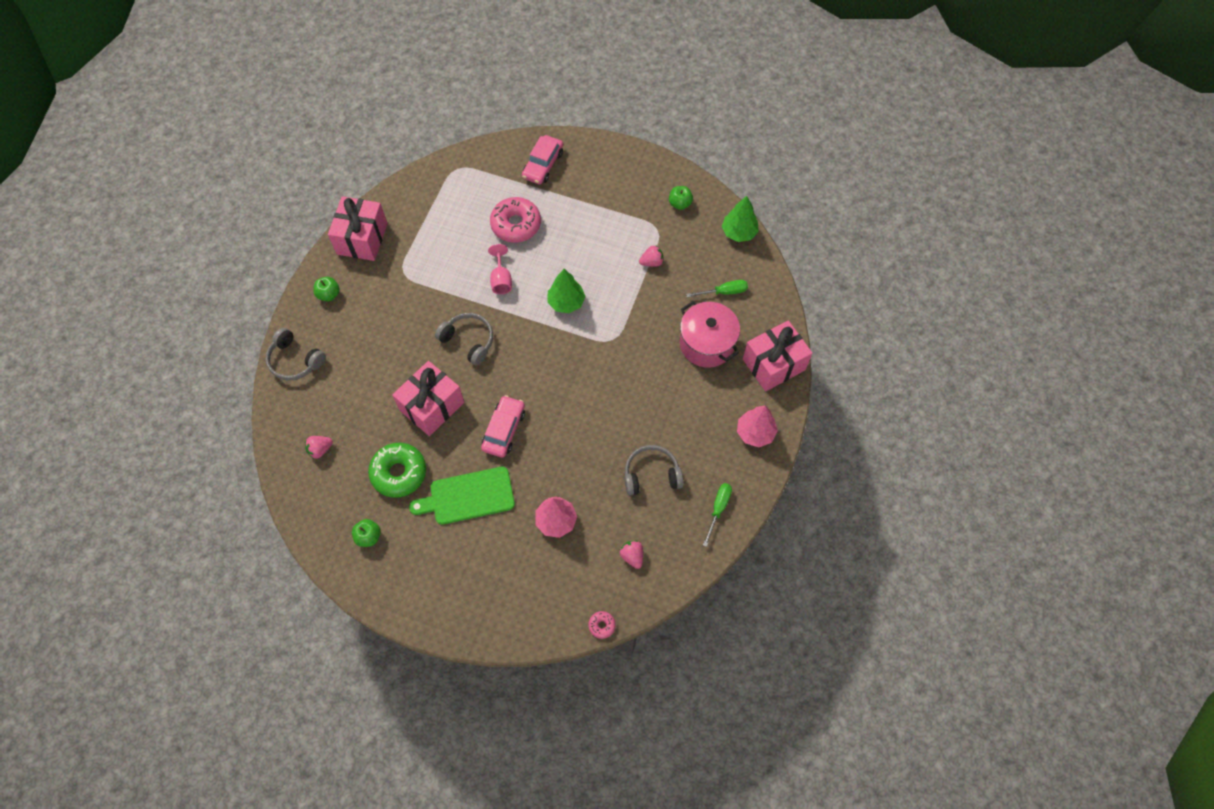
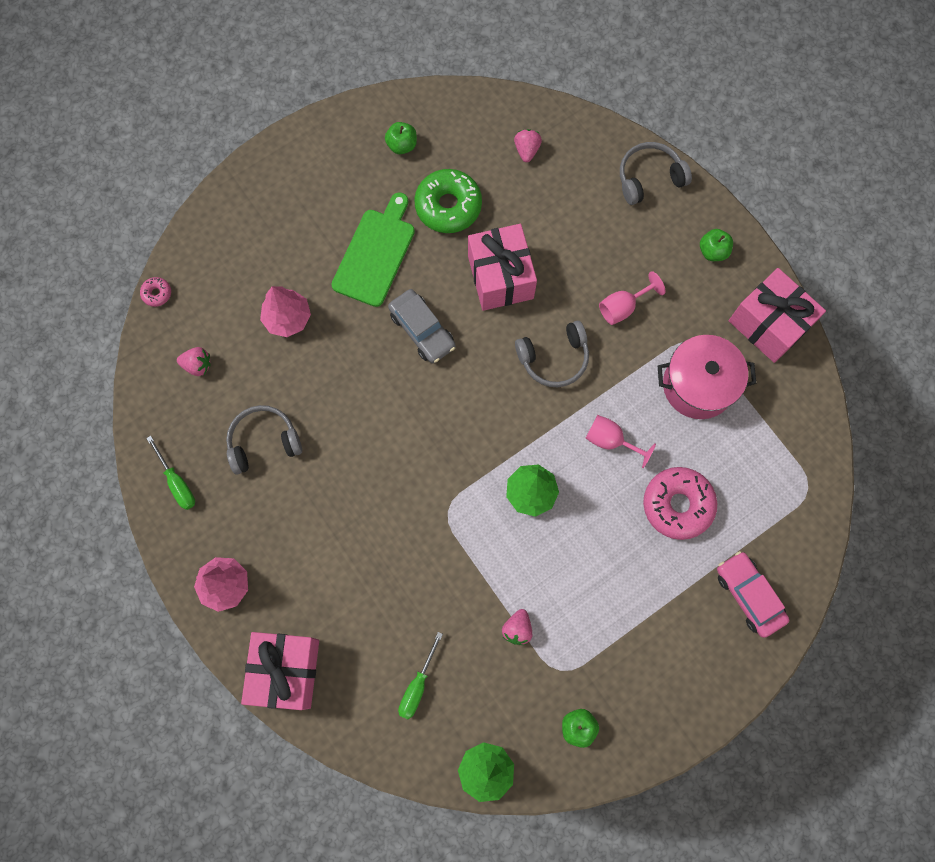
camera: 125 degrees right, 10 degrees up
(405, 322) = (623, 307): none -> pink goblet
(504, 430) = (422, 330): pink car -> grey car
(651, 475) = (263, 442): grey headphones -> grey headphones turned 135 degrees counterclockwise
(707, 344) = (366, 613): pink pot -> pink pot (698, 385)

